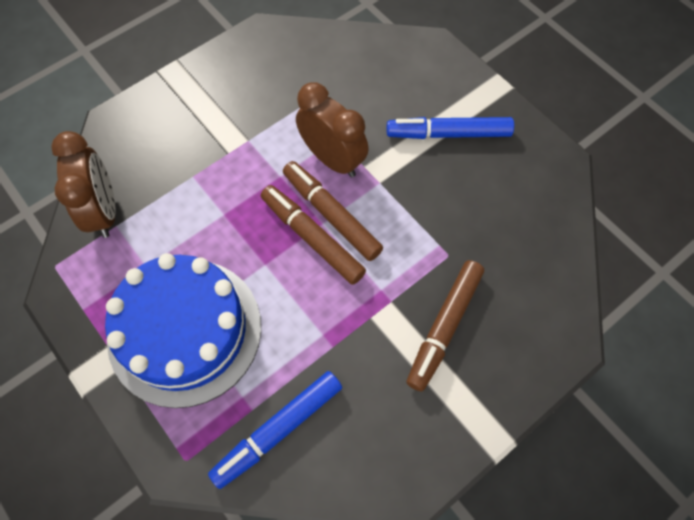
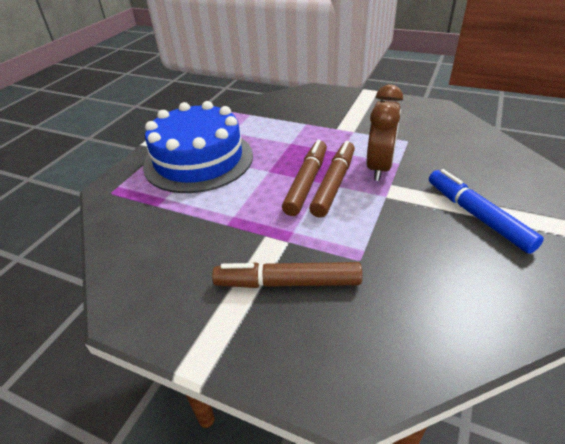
camera: 65 degrees right, 25 degrees down
(104, 211) = (255, 108): brown clock -> none
(278, 430) = (147, 223): blue marker -> none

